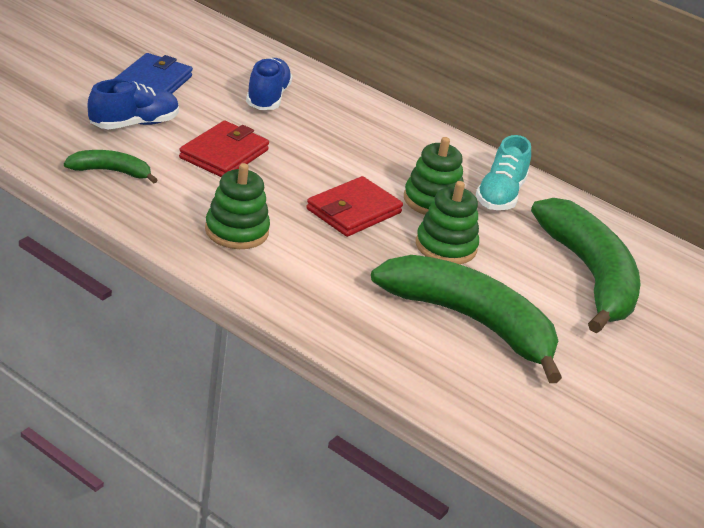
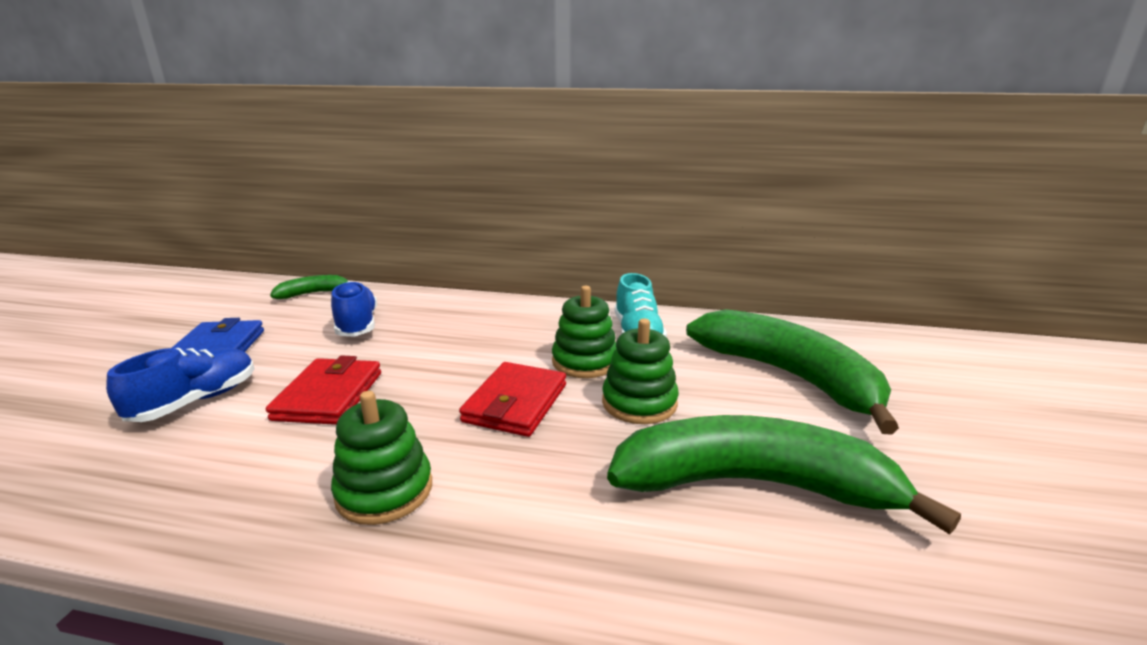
camera: 20 degrees left, 10 degrees down
(110, 171) = (163, 477): green banana -> green banana (313, 293)

